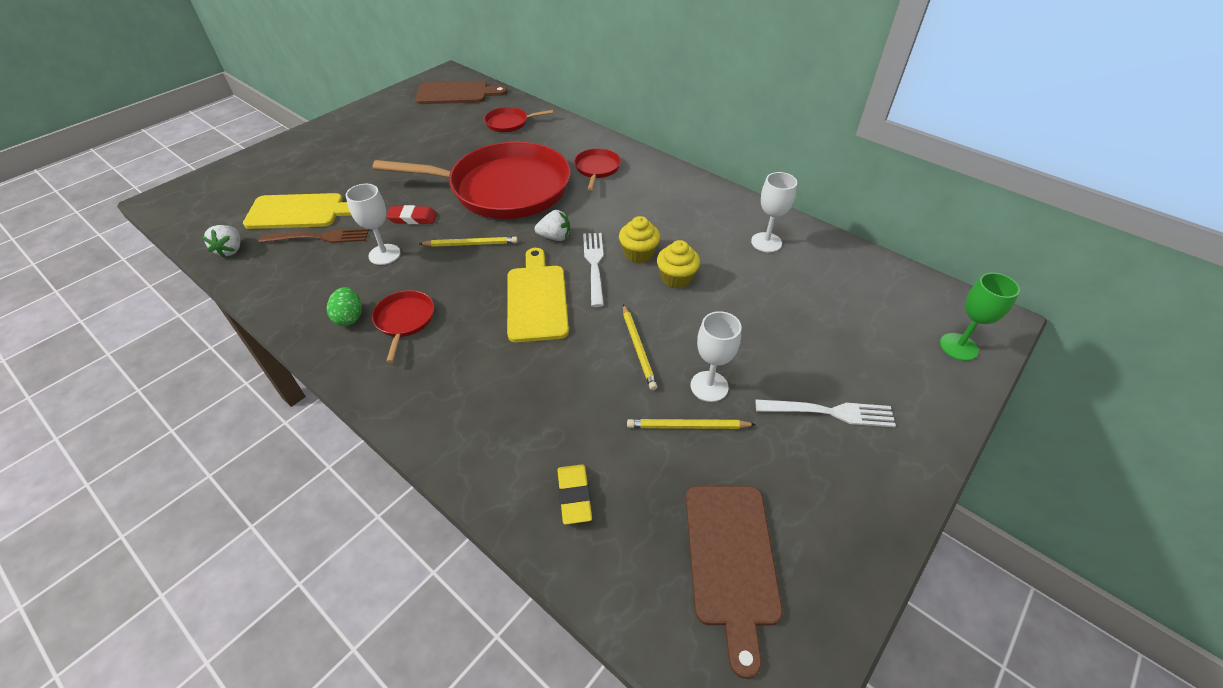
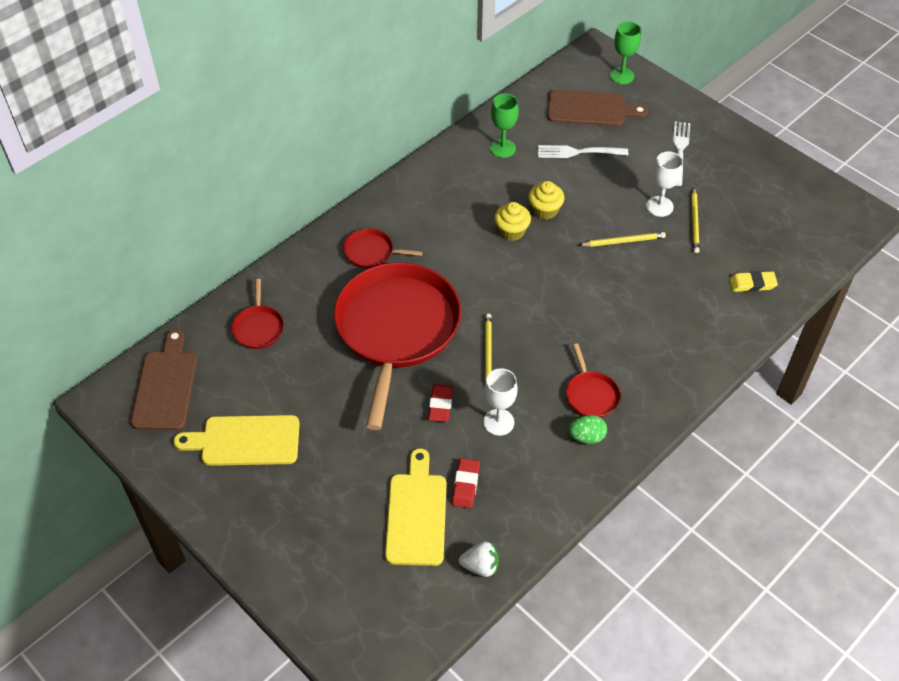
camera: 85 degrees left, 5 degrees up
(319, 237) = (465, 485): brown fork -> red eraser
(404, 320) = (591, 395): red pan -> red pan turned 105 degrees counterclockwise
(537, 299) = (567, 302): yellow cutting board -> yellow cutting board (245, 441)
(555, 237) = (483, 288): white strawberry -> none
(594, 265) = (525, 262): white fork -> white fork (578, 152)
(731, 560) = (786, 215): brown cutting board -> brown cutting board (590, 109)
(766, 242) = (502, 148): white goblet -> green goblet

